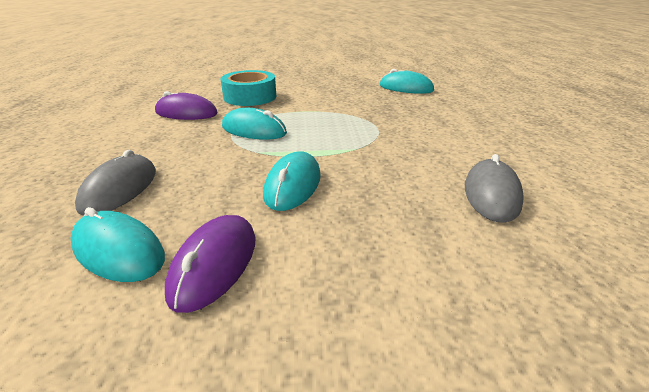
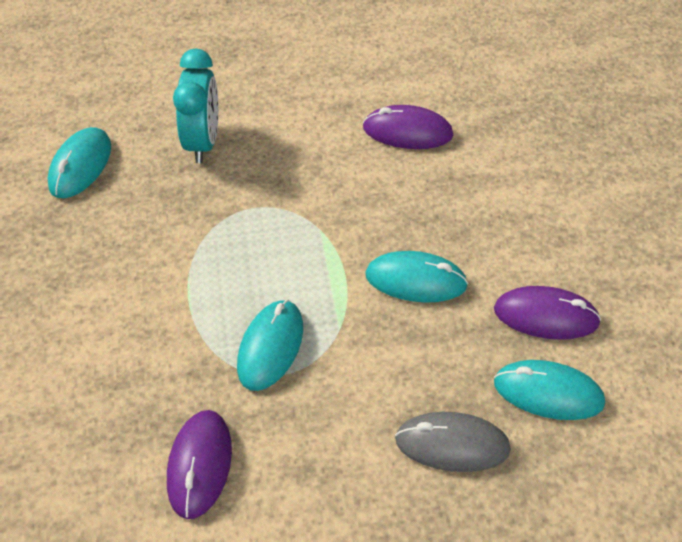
camera: 95 degrees left, 20 degrees up
(119, 250) = (548, 392): turquoise mouse -> turquoise mouse turned 75 degrees clockwise
(250, 97) = (114, 386): turquoise tape -> none
(437, 114) = (203, 142): none -> turquoise clock
(491, 194) = (407, 131): grey mouse -> purple mouse

